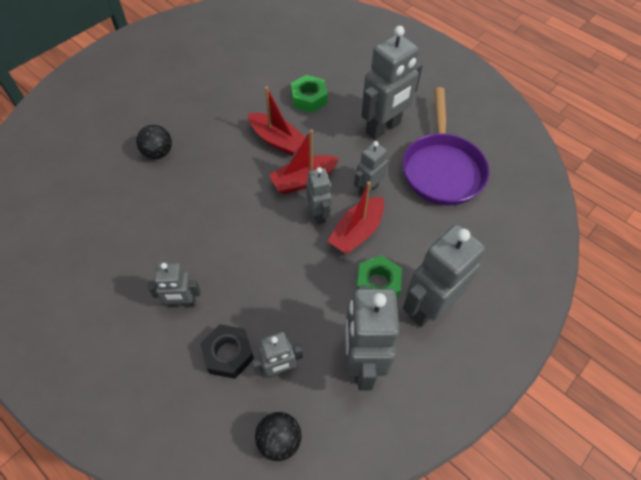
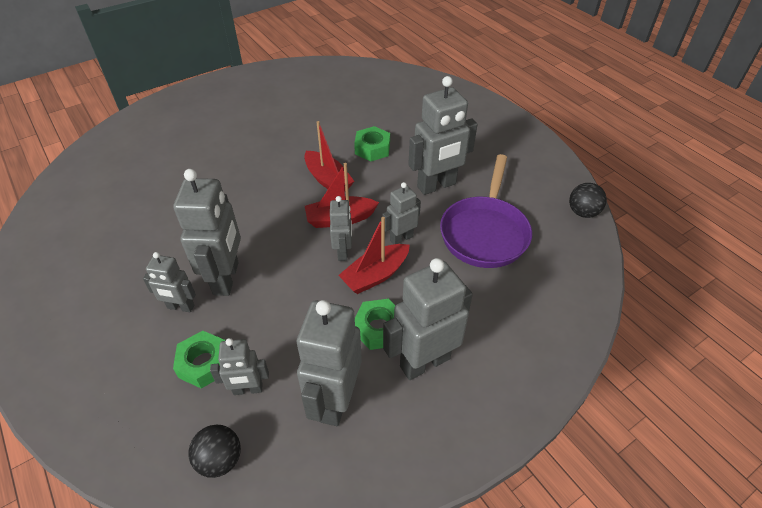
camera: 15 degrees right, 10 degrees down
(158, 153) = (213, 173): black ball -> black ball (582, 212)
(216, 264) = (227, 278): none -> grey robot
(228, 354) = (204, 363): black nut -> green nut

